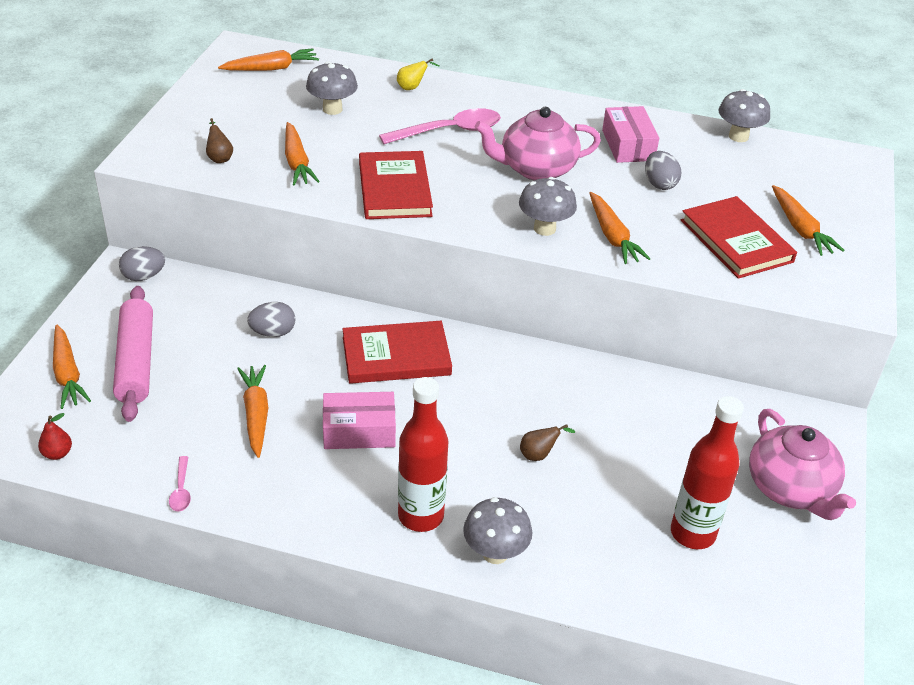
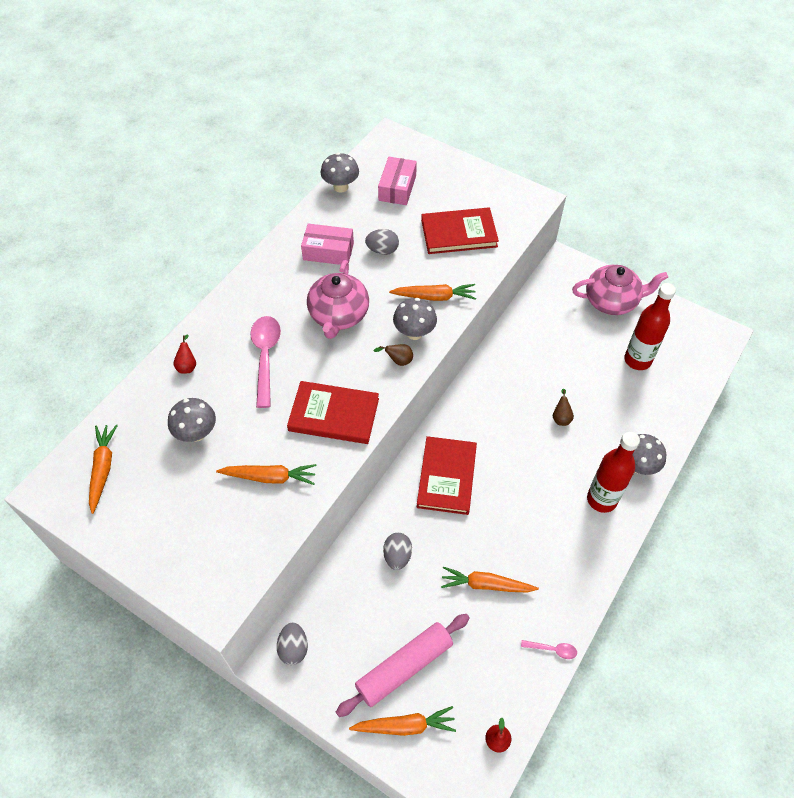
camera: 70 degrees left, 15 degrees up
(136, 361) = (404, 667): pink rolling pin -> pink rolling pin turned 45 degrees counterclockwise
(219, 158) = (240, 538): brown pear -> brown pear (398, 361)
(359, 431) = (517, 519): pink box -> pink box (397, 188)
(412, 87) = (187, 366): yellow pear -> red pear
(800, 228) = (455, 196): orange carrot -> none

